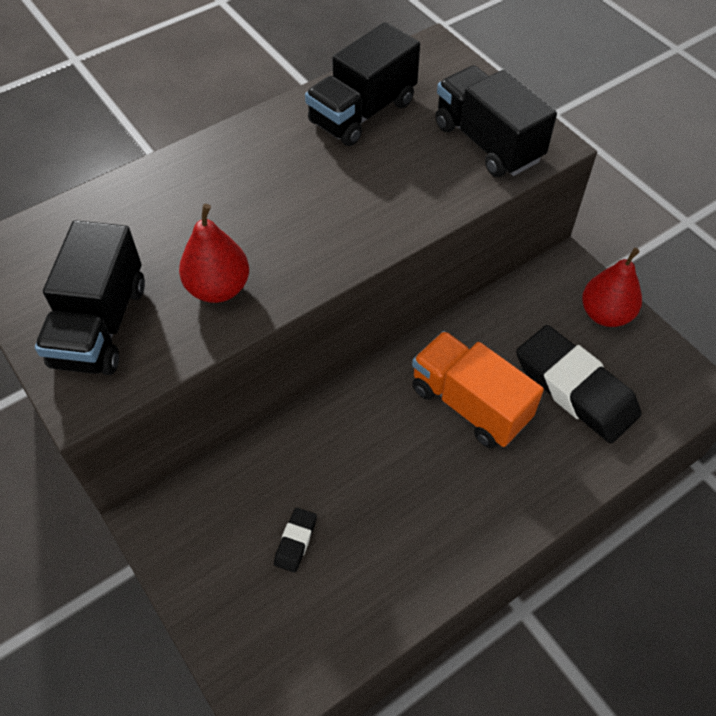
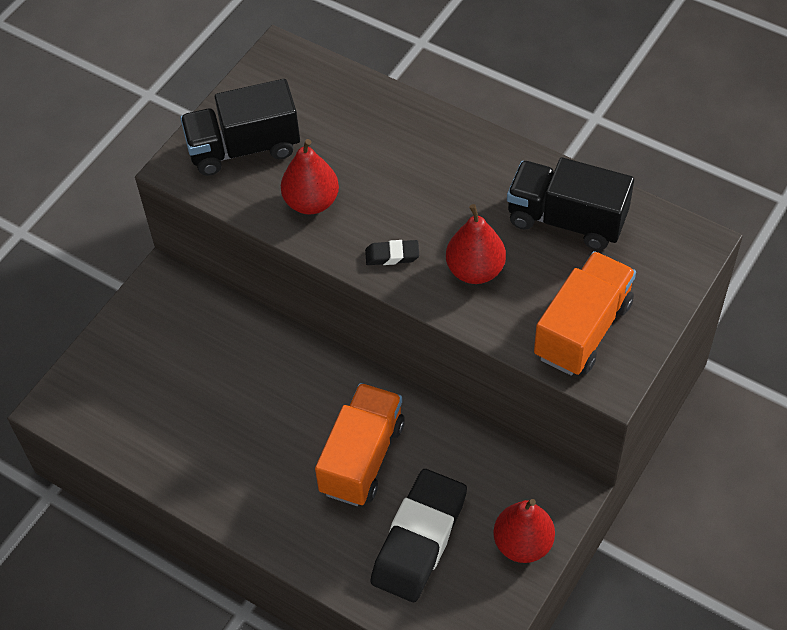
camera: 70 degrees right, 0 degrees up
(295, 541) = (181, 378): black eraser -> black eraser (392, 255)
(383, 190) = (475, 270): none -> red pear
(487, 143) = (582, 329): black truck -> orange truck

